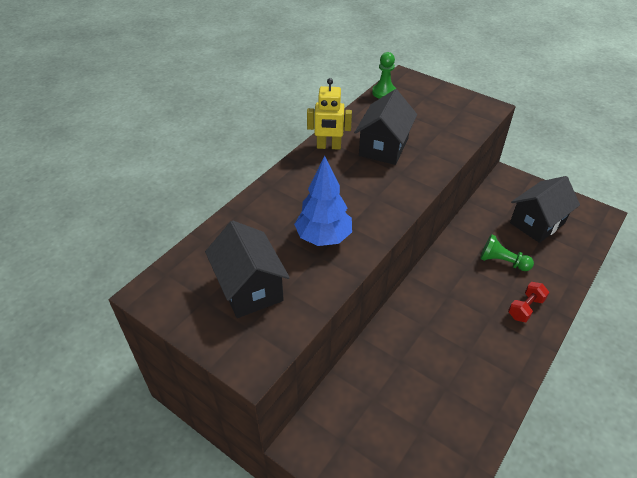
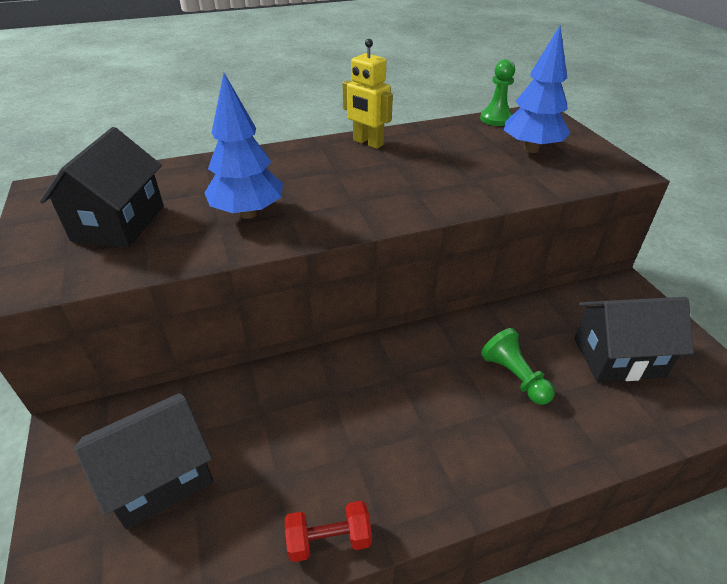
camera: 35 degrees right, 5 degrees down
(383, 147) = (428, 162): black house -> black house (160, 477)
(428, 111) = (531, 149): none -> blue tree
(525, 308) = (489, 449): red dumbbell -> red dumbbell (329, 540)

